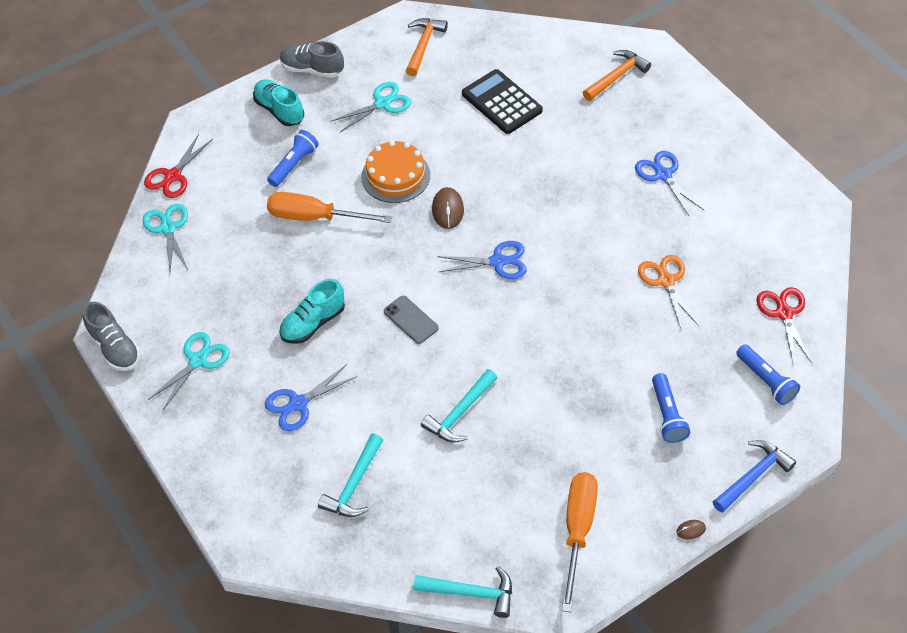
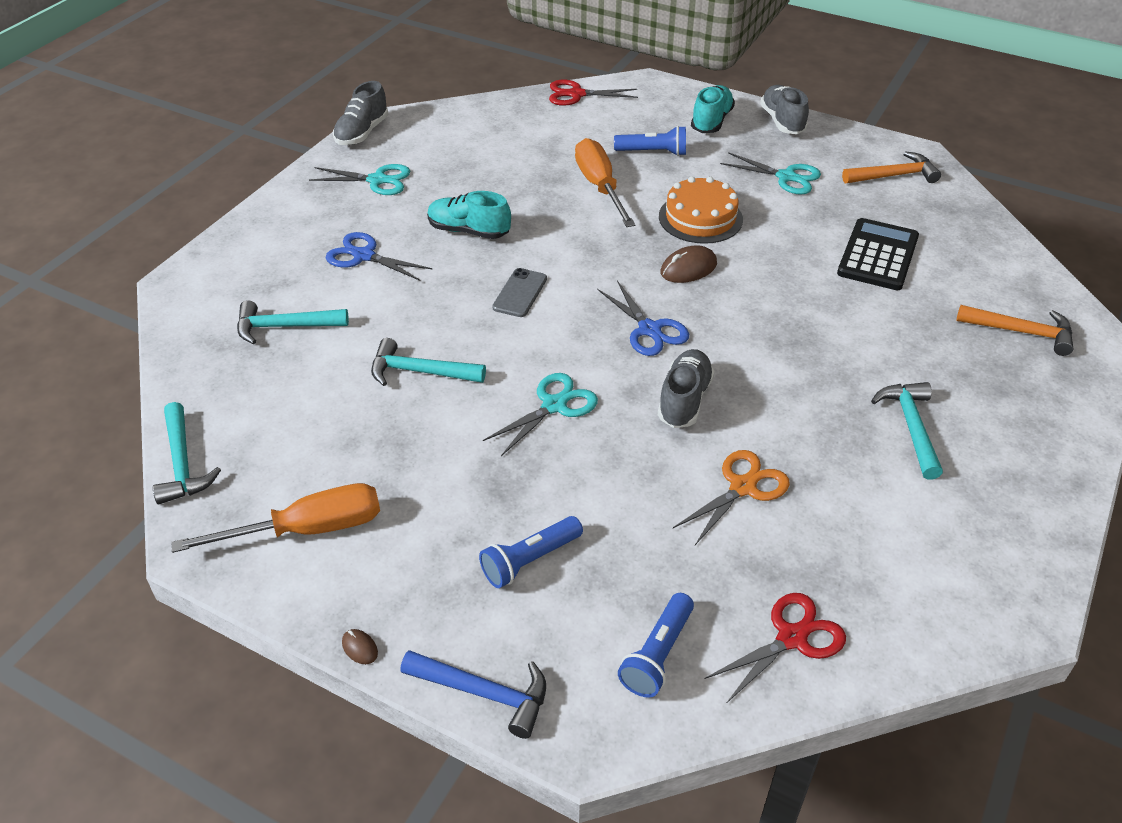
camera: 60 degrees right, 10 degrees down
(168, 228) = (515, 112): turquoise scissors -> turquoise scissors (554, 405)
(576, 274) = (684, 400): none -> grey shoe
(663, 175) = (911, 427): blue scissors -> turquoise hammer

